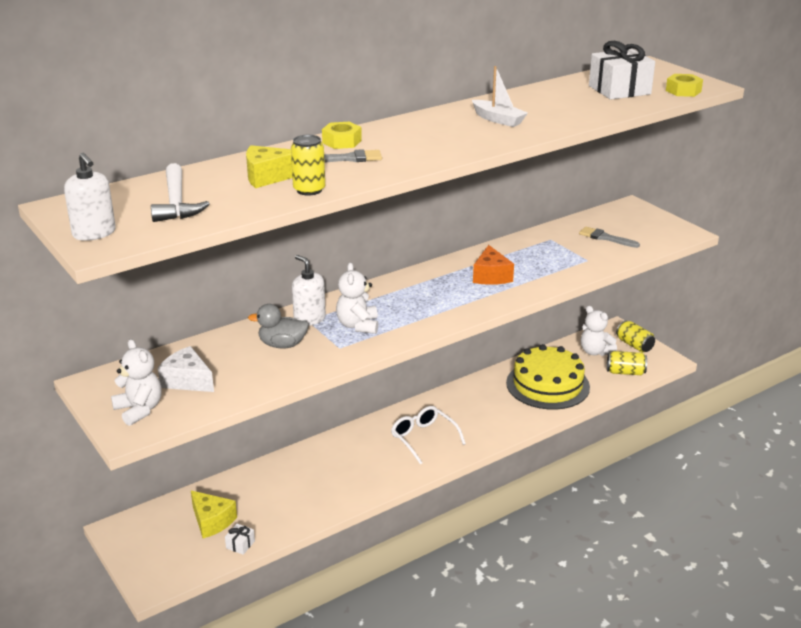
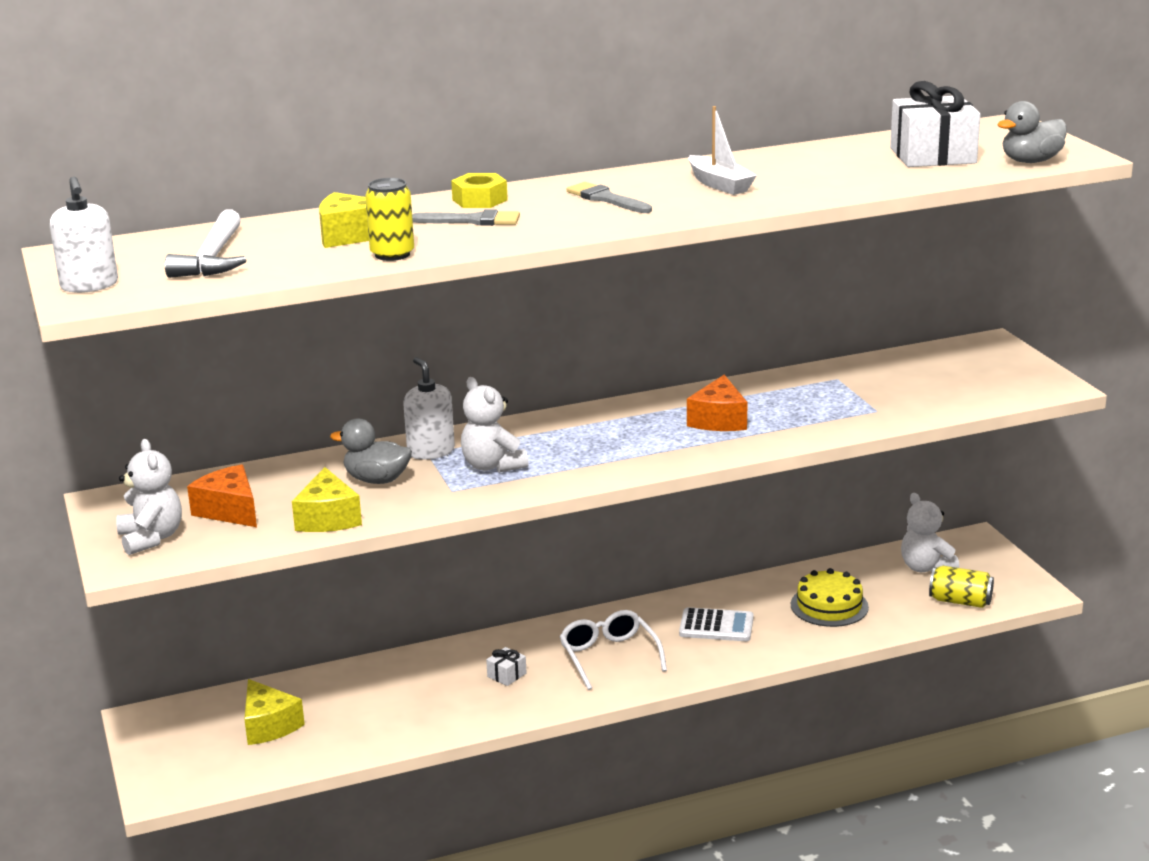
camera: 15 degrees right, 5 degrees down
(187, 381) = (229, 510): white cheese -> orange cheese
(240, 544) = (294, 759): white gift -> white gift (506, 675)
(262, 379) = (328, 518): none -> yellow cheese
(358, 326) = (492, 466): white teddy bear -> white teddy bear turned 45 degrees counterclockwise
(483, 408) = (716, 626): none -> white calculator
(547, 385) = (829, 606): yellow cake -> yellow cake, size x0.60
(605, 238) = (923, 383): grey brush -> grey brush (606, 199)
(634, 345) = (993, 565): yellow can -> none
(683, 91) = (1031, 161): yellow nut -> grey duck

